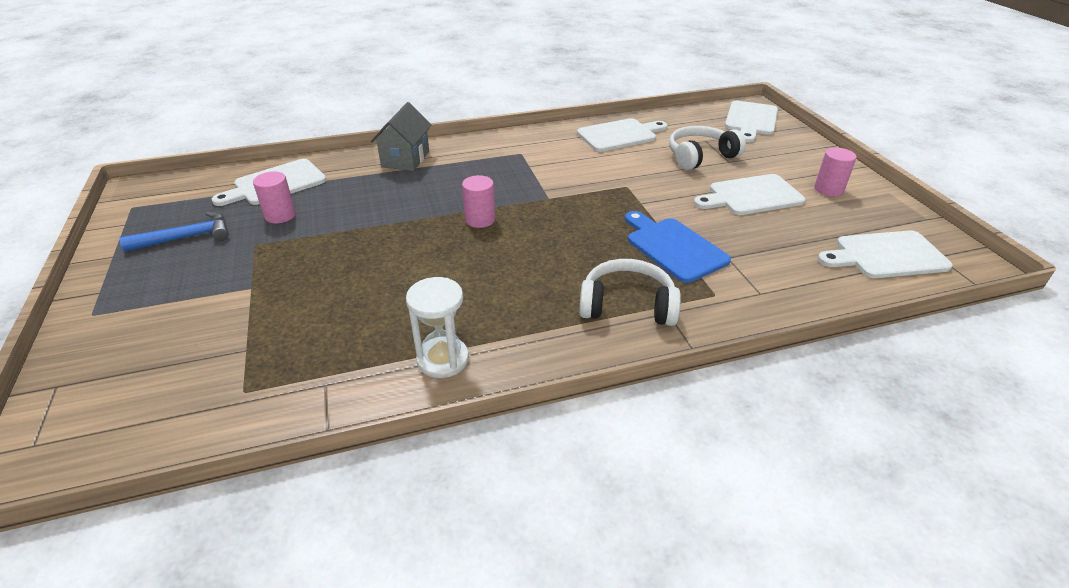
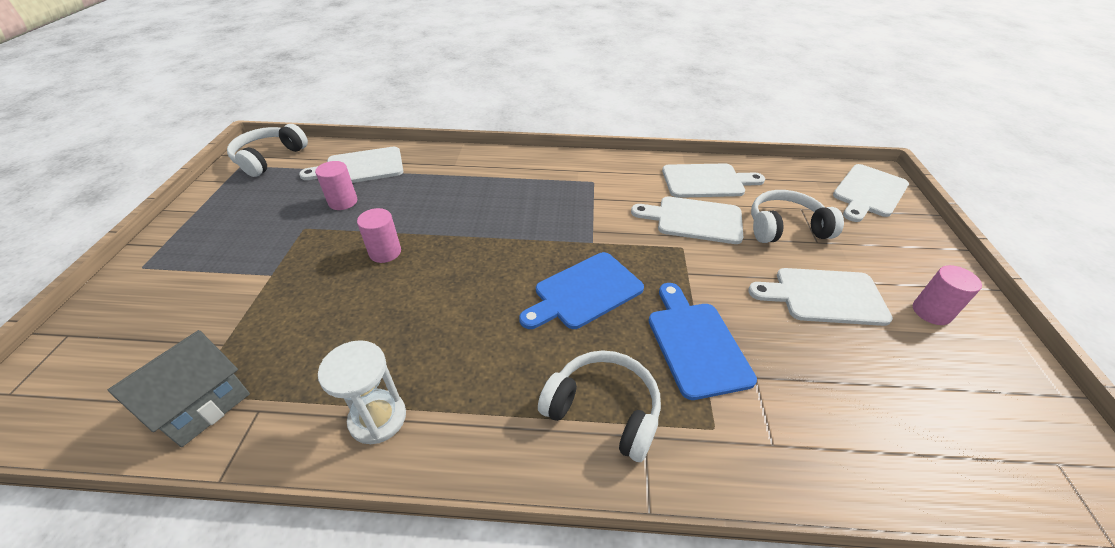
camera: 20 degrees right, 5 degrees up
(161, 194) = (269, 158): none -> white headphones
(186, 237) = (259, 206): blue hammer -> none
(405, 159) = (483, 165): grey house -> grey house (202, 405)
(480, 219) = (511, 251): pink cylinder -> pink cylinder (385, 252)
(564, 234) = (584, 292): none -> blue cutting board
(886, 255) = (976, 438): white cutting board -> white cutting board (694, 220)

